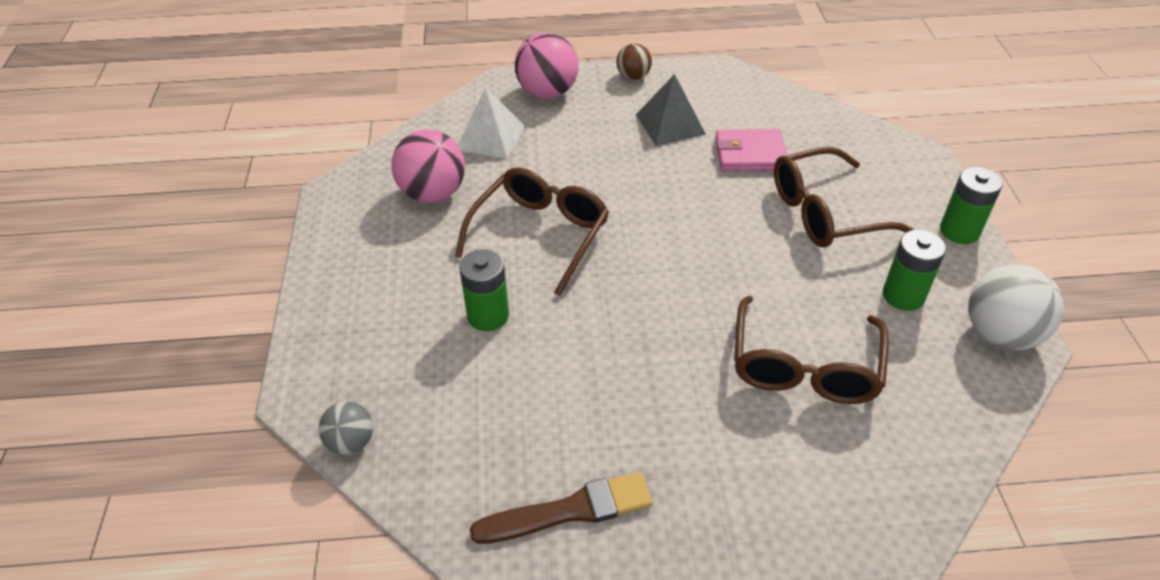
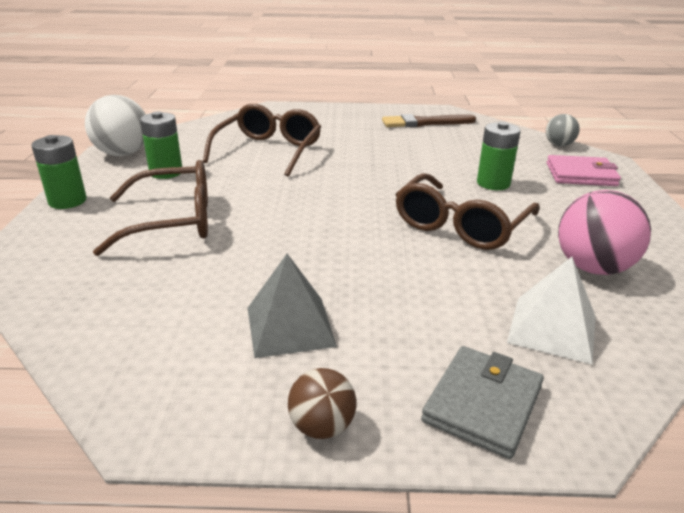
camera: 175 degrees left, 15 degrees down
(547, 92) = (482, 404): pink ball -> grey wallet
(750, 154) = (206, 278): pink wallet -> pink wallet (581, 174)

